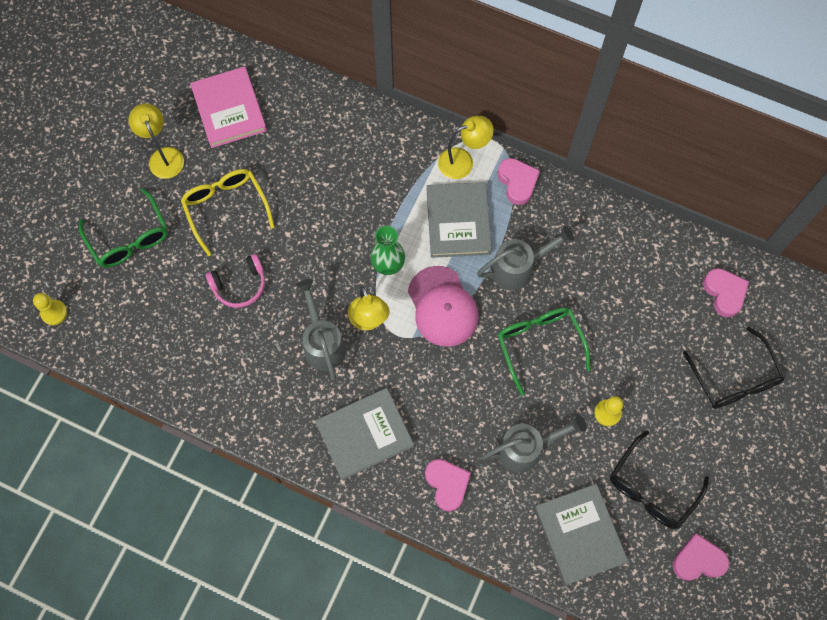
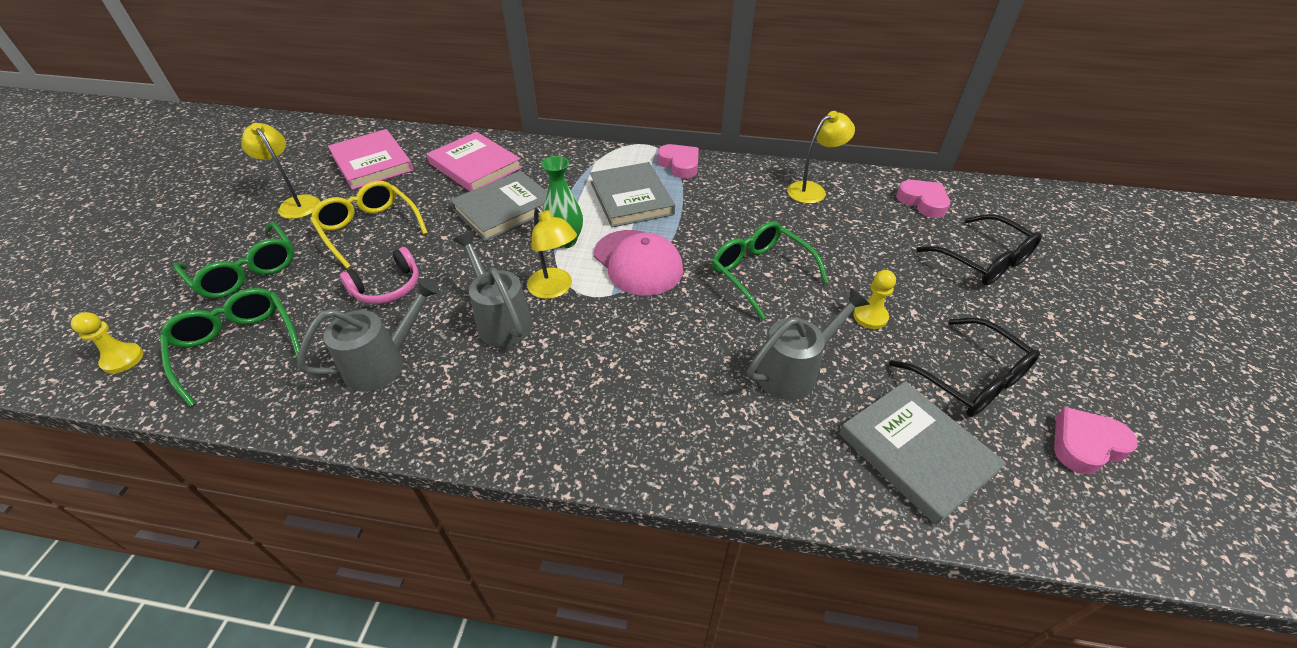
camera: 15 degrees left, 25 degrees down
(132, 320) = (238, 346): none -> green glasses
(324, 137) = (475, 166): none -> pink book
(364, 434) = (576, 402): grey book -> grey book (504, 209)
(447, 484) = (709, 435): pink heart -> none
(463, 161) = (621, 160): yellow lamp -> yellow lamp (812, 190)
(517, 268) = (707, 220): grey watering can -> grey watering can (383, 363)
(651, 489) = (970, 379): black glasses -> black glasses turned 60 degrees counterclockwise

